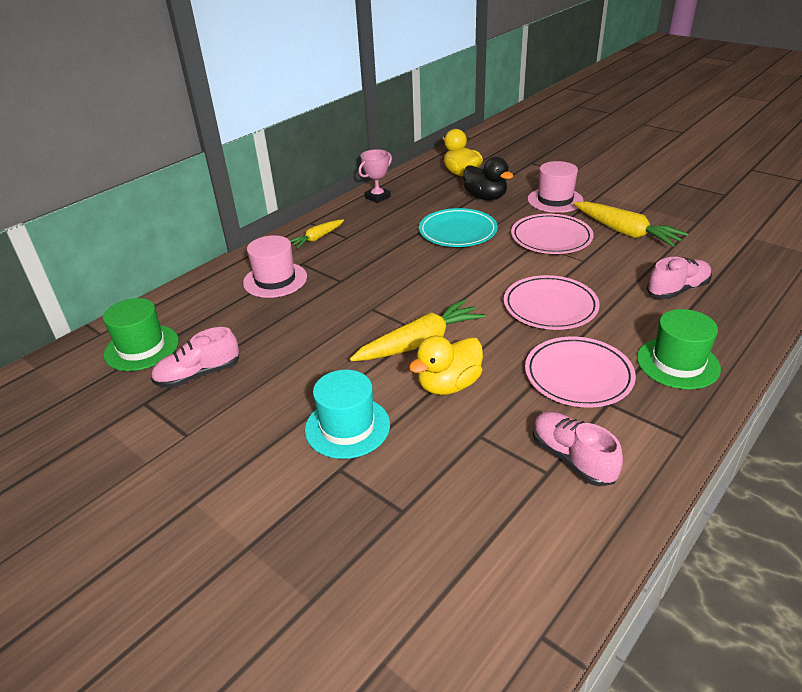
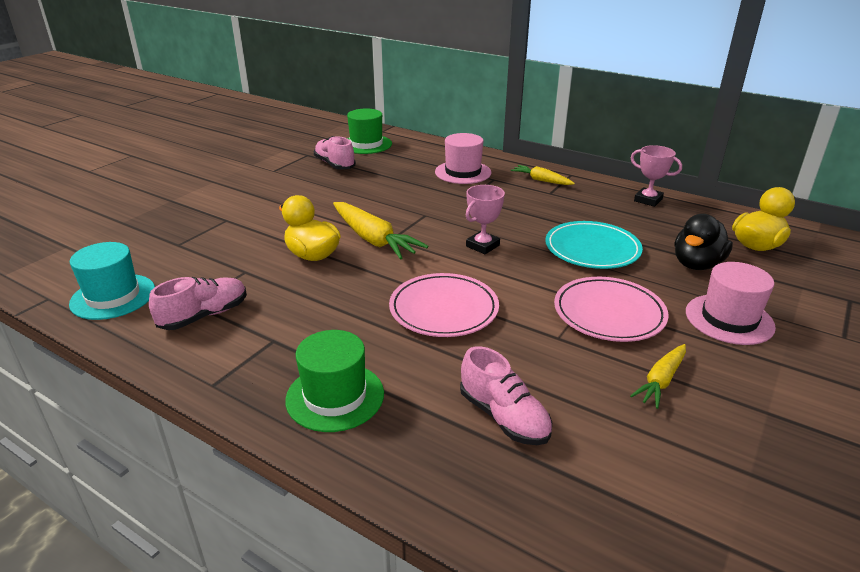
camera: 80 degrees right, 5 degrees down
(347, 427) = (268, 218): turquoise hat -> turquoise hat (113, 296)
(444, 280) = (482, 246): none -> pink trophy
(578, 375) = (318, 323): pink plate -> none
(625, 232) = (661, 381): yellow carrot -> yellow carrot, size x0.58

